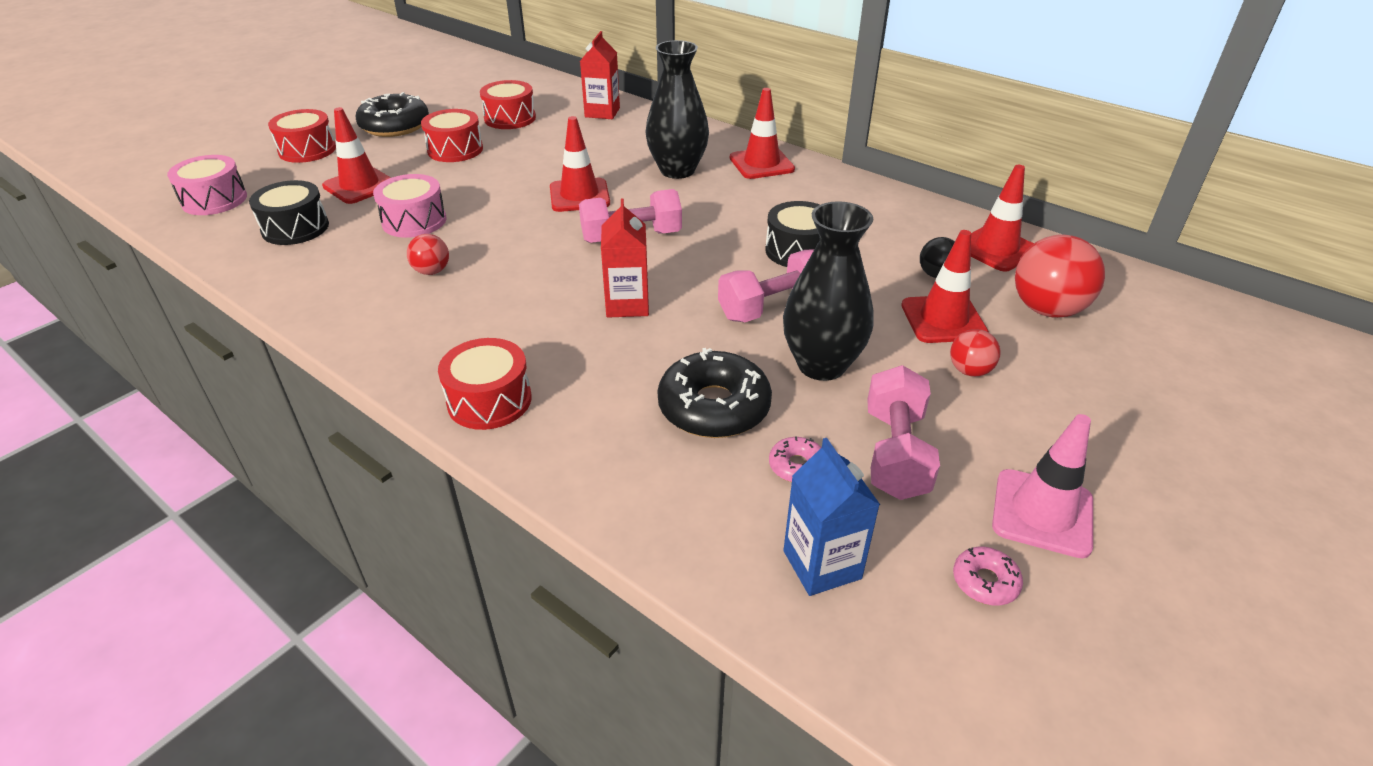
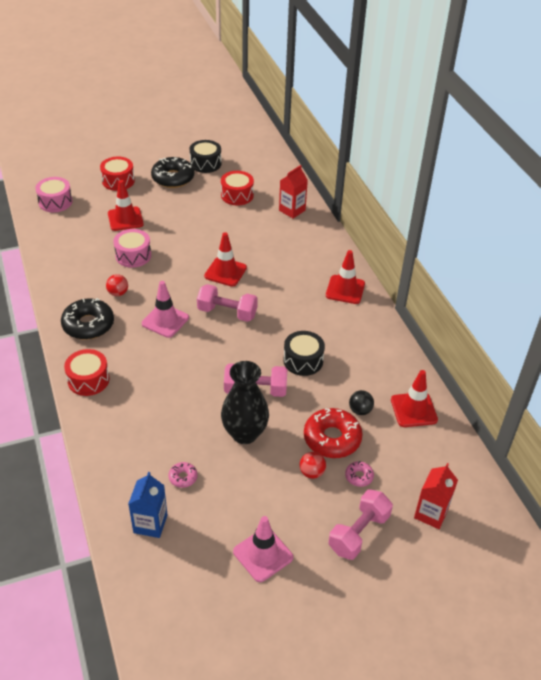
camera: 30 degrees right, 5 degrees up
(295, 228) = (78, 237): black drum -> black drum (205, 163)
(455, 150) = (190, 210): red drum -> none
(546, 277) = (165, 321): none -> pink traffic cone
(627, 304) = (188, 355): red carton -> red carton (431, 513)
(677, 170) = (293, 275): black vase -> none
(714, 407) = (176, 431): black donut -> black donut (88, 325)
(895, 453) = (230, 494): pink dumbbell -> pink dumbbell (359, 533)
(943, 319) = (332, 438): red traffic cone -> red donut
(985, 582) = (205, 567): pink donut -> pink donut (359, 476)
(1047, 309) = (394, 460): red ball -> none

